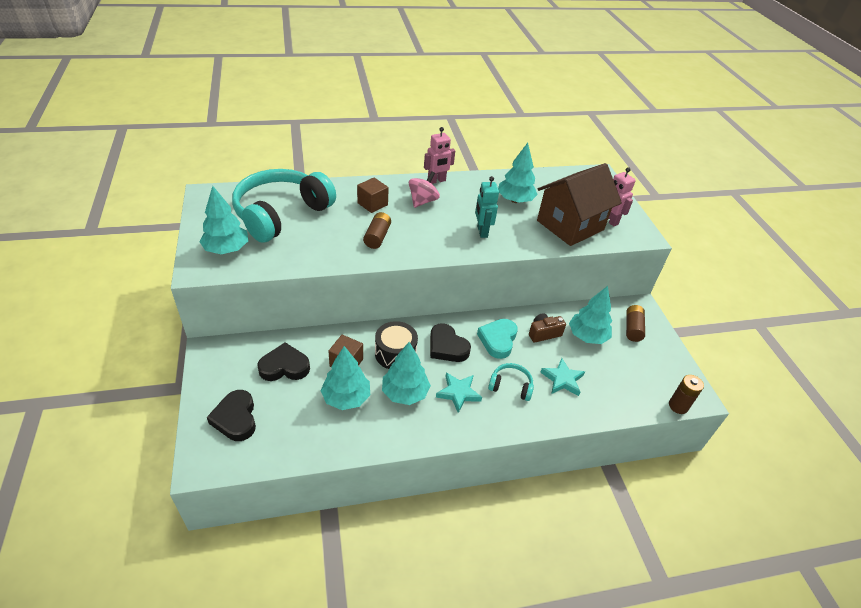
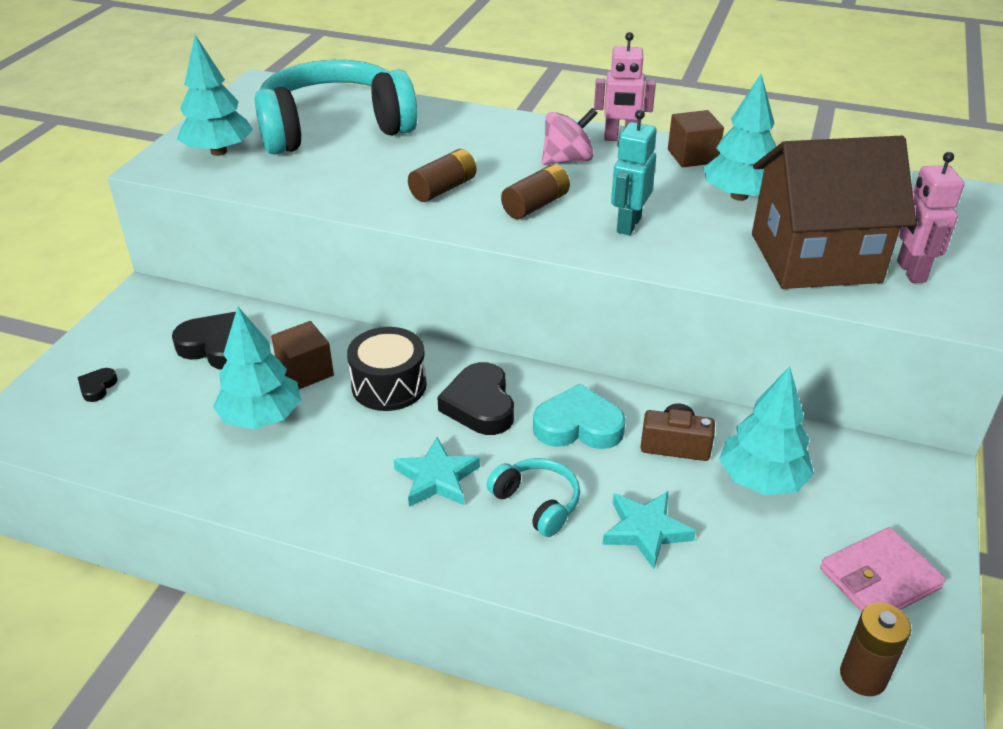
camera: 35 degrees right, 5 degrees down
(235, 418) = (97, 387): black heart -> black heart, size x0.49
(372, 204) = (481, 146): brown cube -> brown cube (692, 156)
(405, 393) = (352, 444): turquoise tree -> none
(498, 340) = (578, 426): turquoise heart -> turquoise heart turned 45 degrees clockwise
(632, 328) = (876, 501): brown battery -> brown battery (535, 205)
(656, 362) = (879, 578): none -> pink wallet

